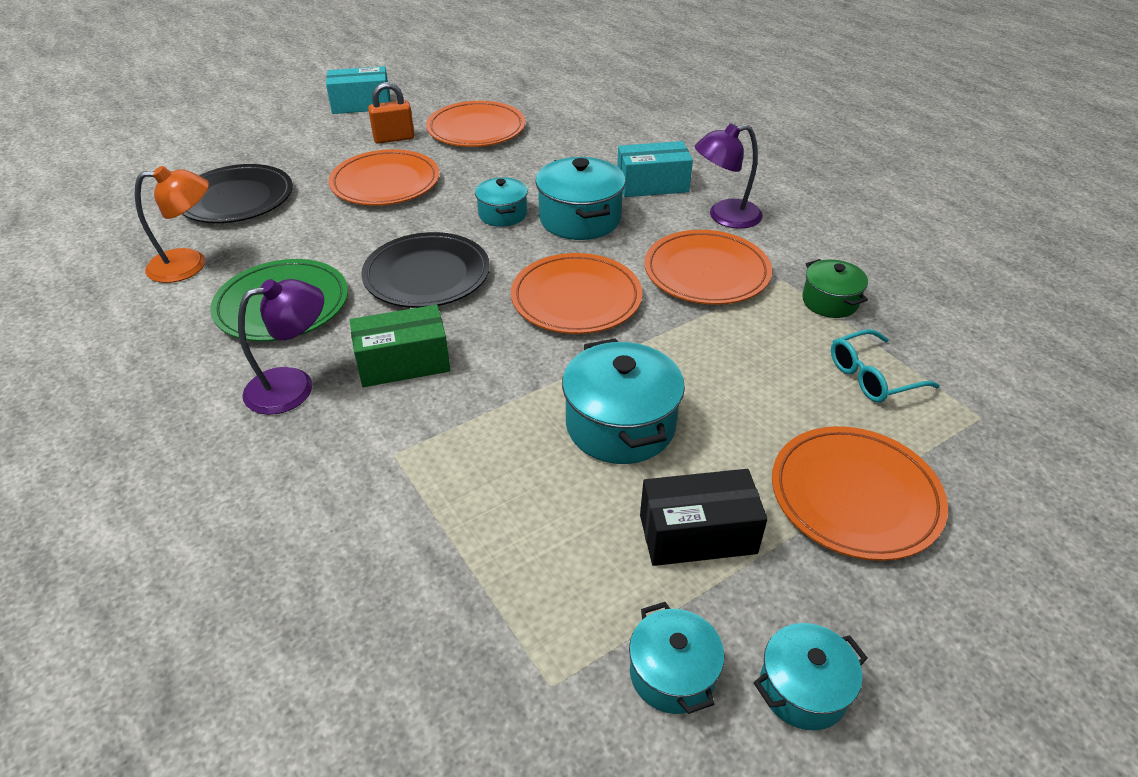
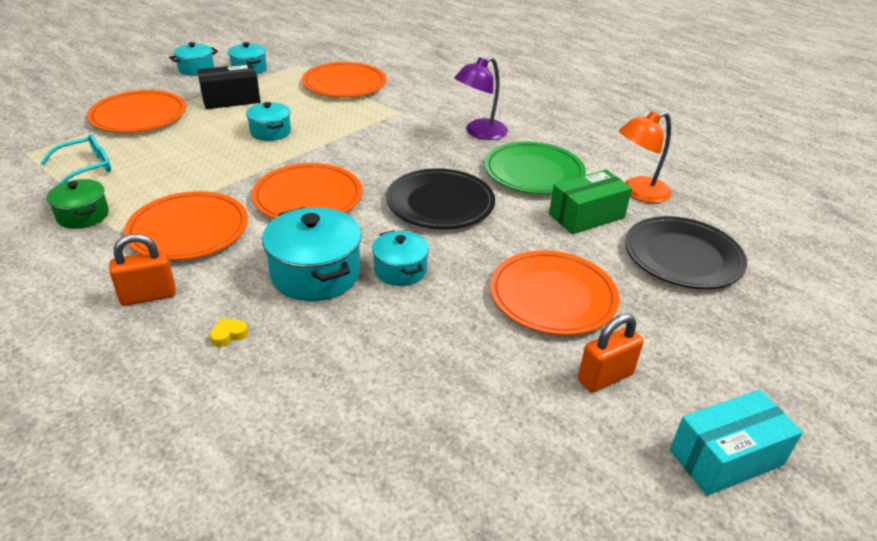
camera: 165 degrees right, 5 degrees down
(403, 363) = (420, 148): green box -> green box (586, 216)
(476, 129) = (502, 418): orange plate -> orange plate (344, 84)
(620, 425) = (270, 132): turquoise pot -> turquoise pot, size x0.60
(652, 185) = (228, 335): turquoise box -> yellow heart
(724, 216) = (148, 296): purple lamp -> orange padlock

